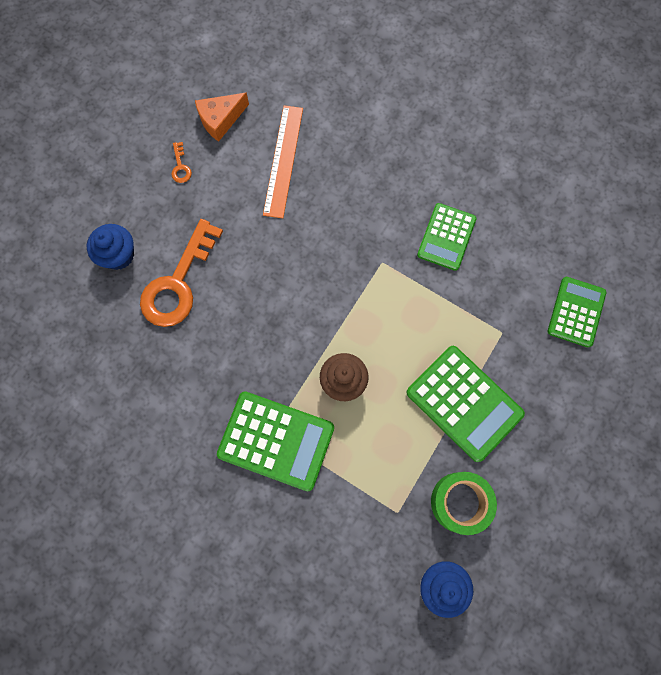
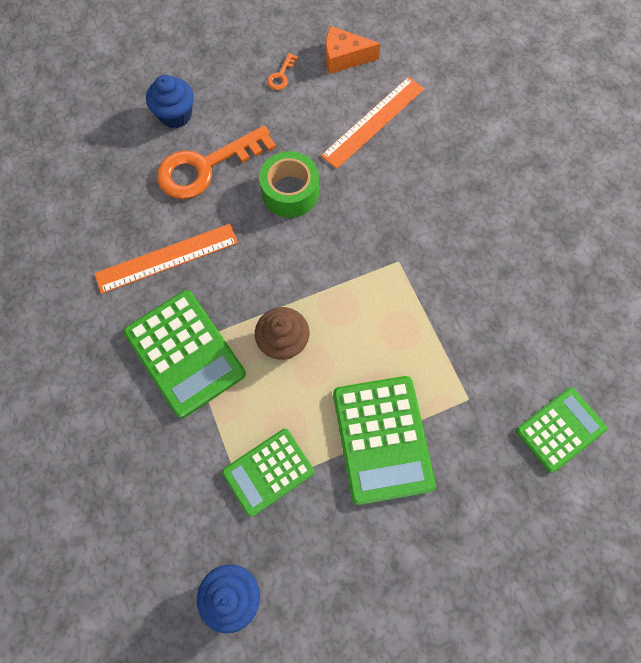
camera: 35 degrees right, 5 degrees down
(205, 377) = (167, 258): none -> orange ruler
(446, 237) = (477, 277): green calculator -> green calculator (268, 472)
(460, 502) = (309, 529): green tape -> green tape (290, 192)

